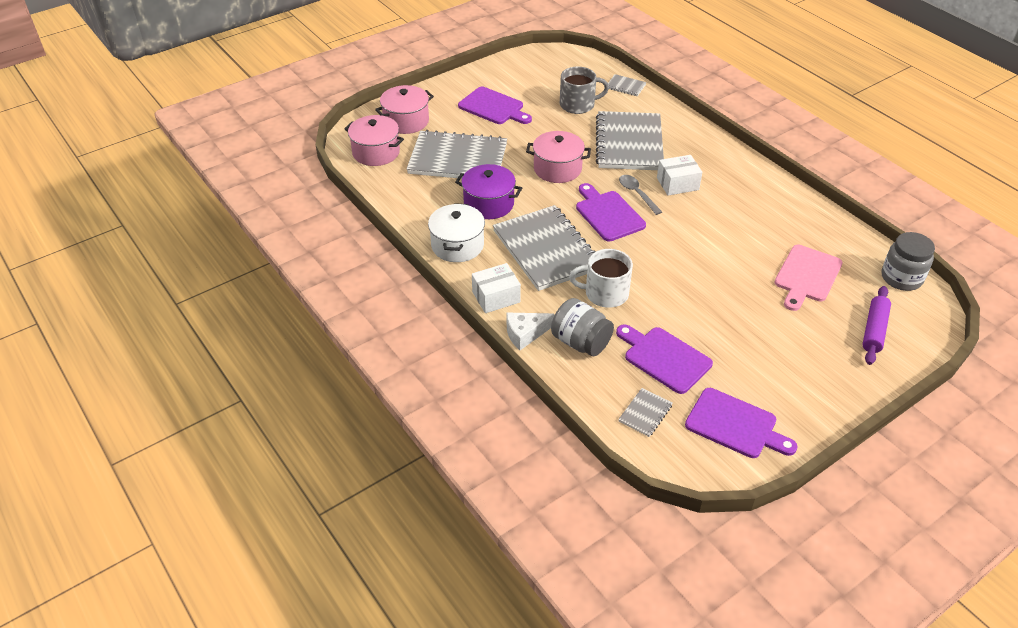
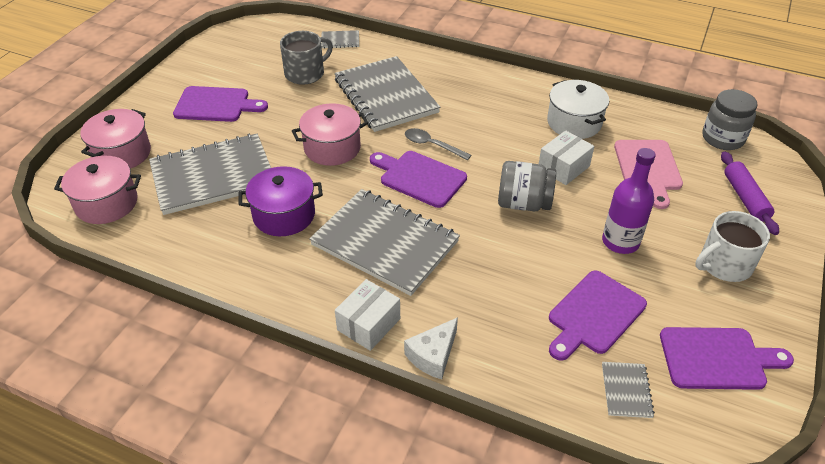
camera: 30 degrees left, 0 degrees up
(457, 245) = (281, 279): white pot -> white pot (574, 123)
(580, 342) = (499, 337): grey jar -> grey jar (523, 203)
(605, 293) = (481, 267): white mug -> white mug (724, 264)
(664, 358) = (594, 315): purple cutting board -> purple cutting board turned 60 degrees counterclockwise
(677, 184) = (463, 121): white box -> white box (563, 167)
(731, 319) = (620, 242): none -> purple bottle

